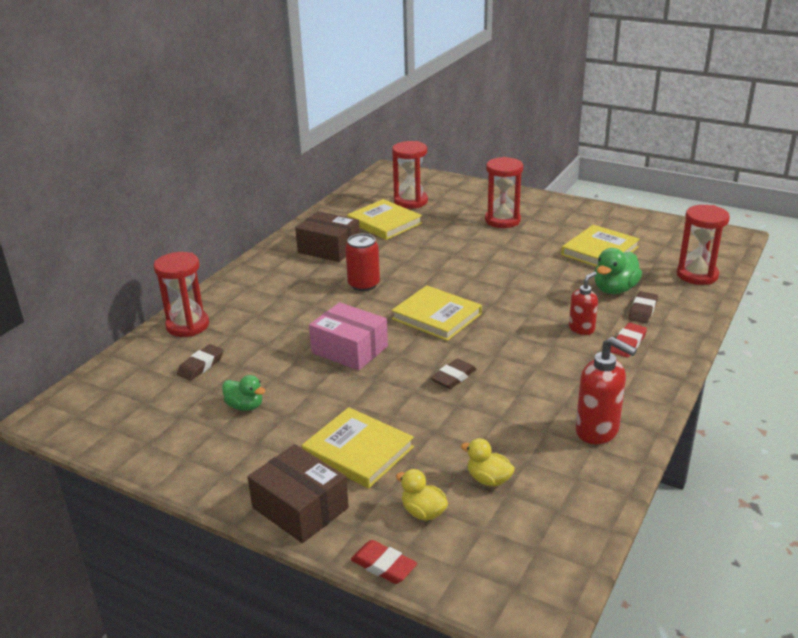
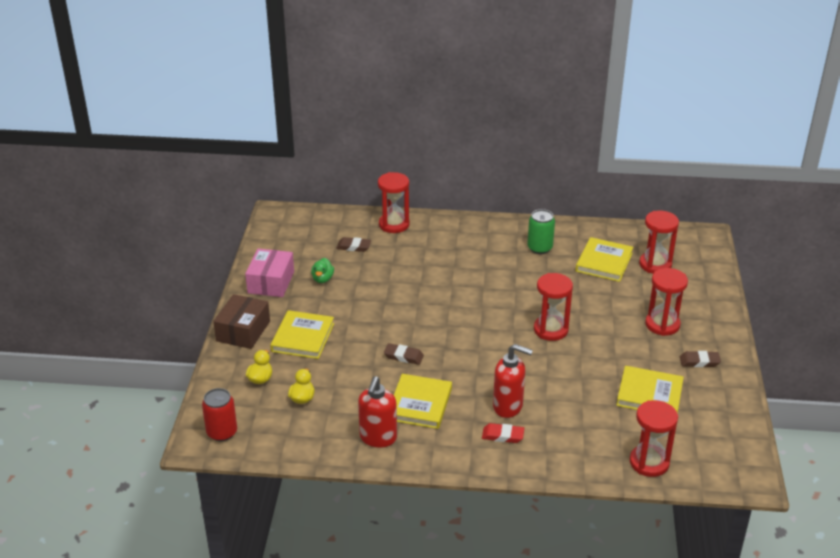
camera: 65 degrees right, 5 degrees up
(329, 248) = (539, 248): brown box -> green can
(349, 349) = (408, 301): pink box -> pink box (271, 282)
(364, 284) = (498, 281): red can -> red can (222, 432)
(383, 565) = (211, 376): red eraser -> none
(436, 316) = (477, 328): yellow book -> yellow book (419, 404)
(470, 275) = (550, 330): none -> red hourglass
(581, 329) = (508, 407): red soap dispenser -> red soap dispenser, size x1.58
(614, 289) = (585, 415): green duck -> none
(642, 310) = (560, 436): brown eraser -> brown eraser (699, 361)

